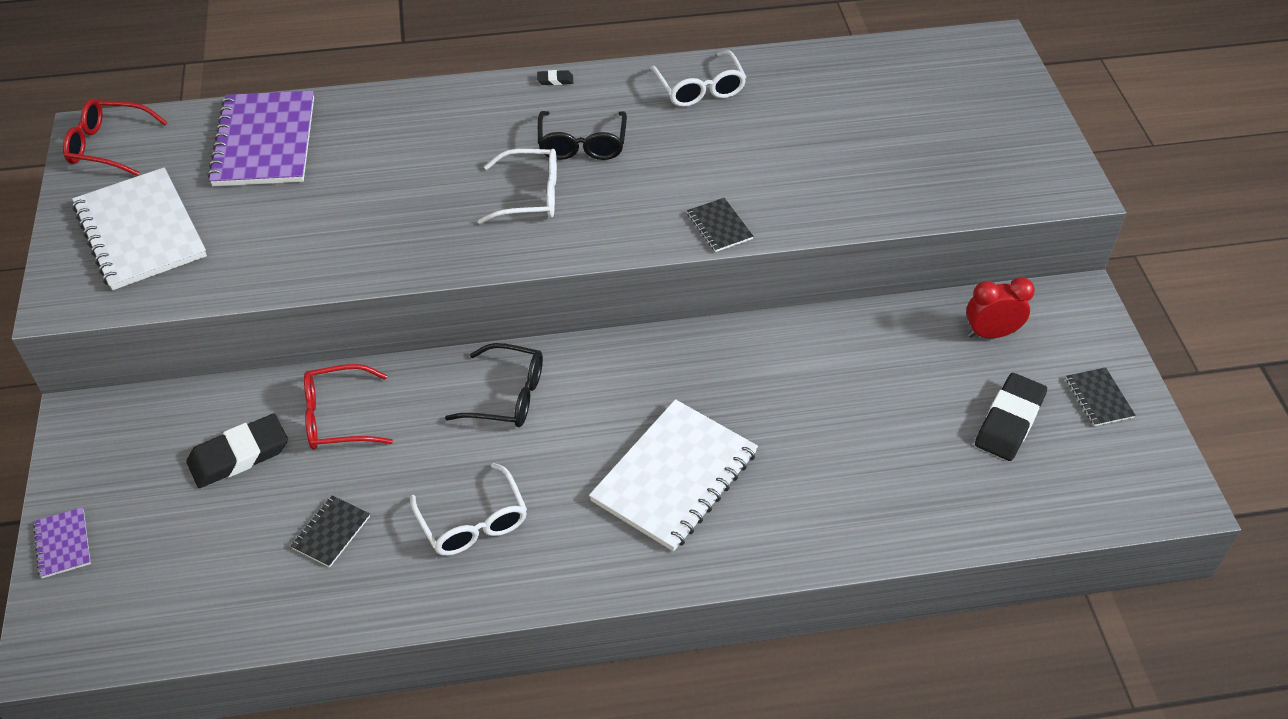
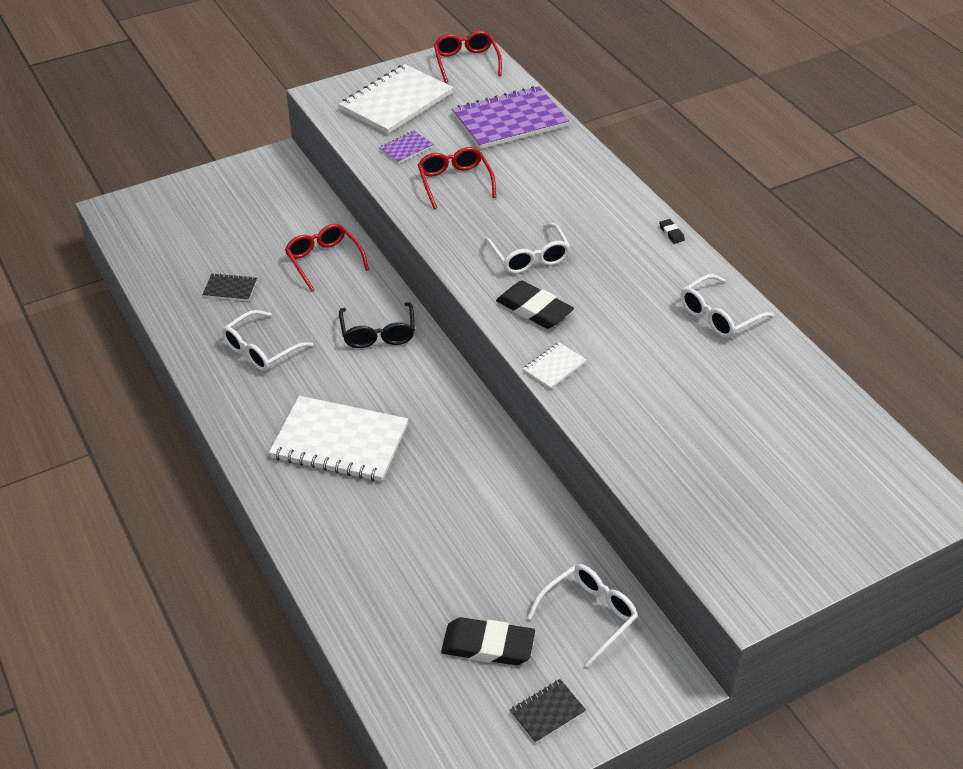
camera: 70 degrees right, 5 degrees down
(63, 544) = (185, 187): purple notebook -> purple notebook (406, 148)
(239, 455) = (275, 230): black eraser -> black eraser (534, 309)
(351, 221) = (454, 182): none -> red glasses
(582, 145) = (603, 268): black glasses -> none
(719, 226) = (554, 367): black notebook -> white notebook
(991, 333) = (589, 615): red clock -> white glasses

